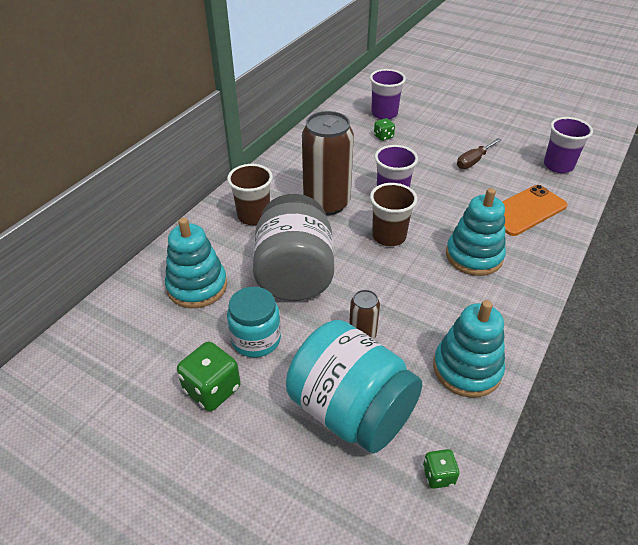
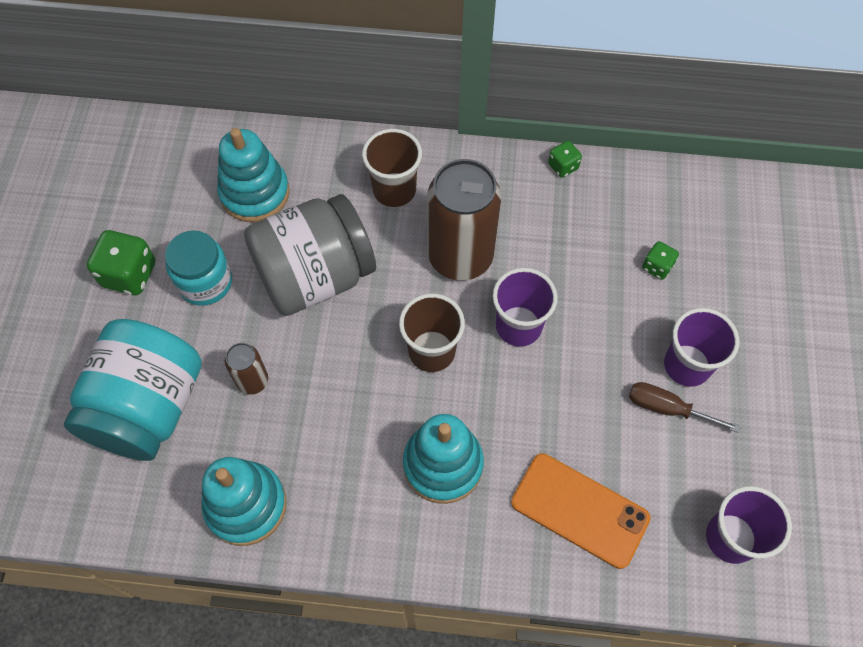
camera: 65 degrees right, 20 degrees up
(384, 114) = (722, 246): purple cup -> purple cup (687, 365)
(438, 475) = (101, 513): green dice -> green dice (563, 166)

